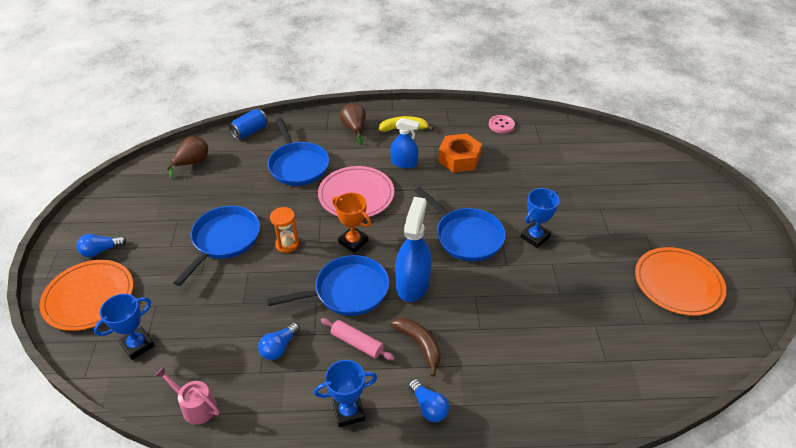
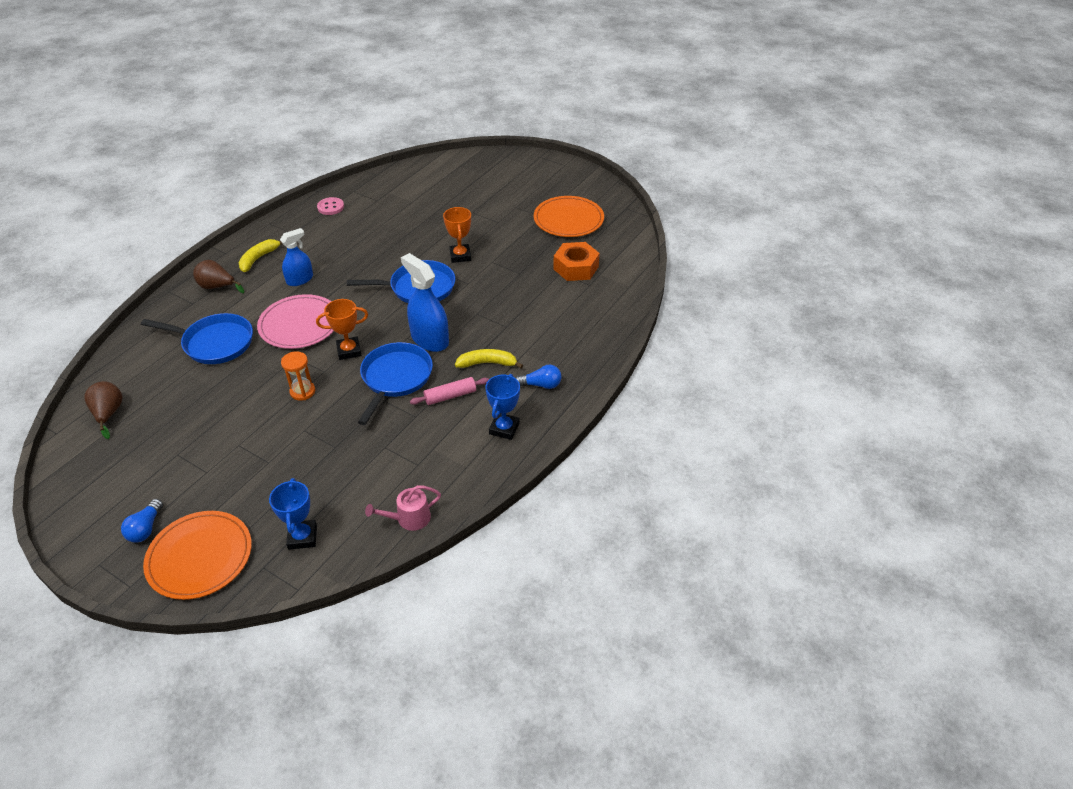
camera: 55 degrees left, 0 degrees up
(224, 240) = (246, 431): blue pan -> none
(250, 132) = (121, 355): blue can -> none
(279, 347) = (406, 443): blue light bulb -> none
(420, 345) = (487, 363): brown banana -> yellow banana
(459, 159) = (336, 248): orange nut -> orange nut (576, 268)
(535, 237) = (460, 256): blue trophy -> orange trophy

